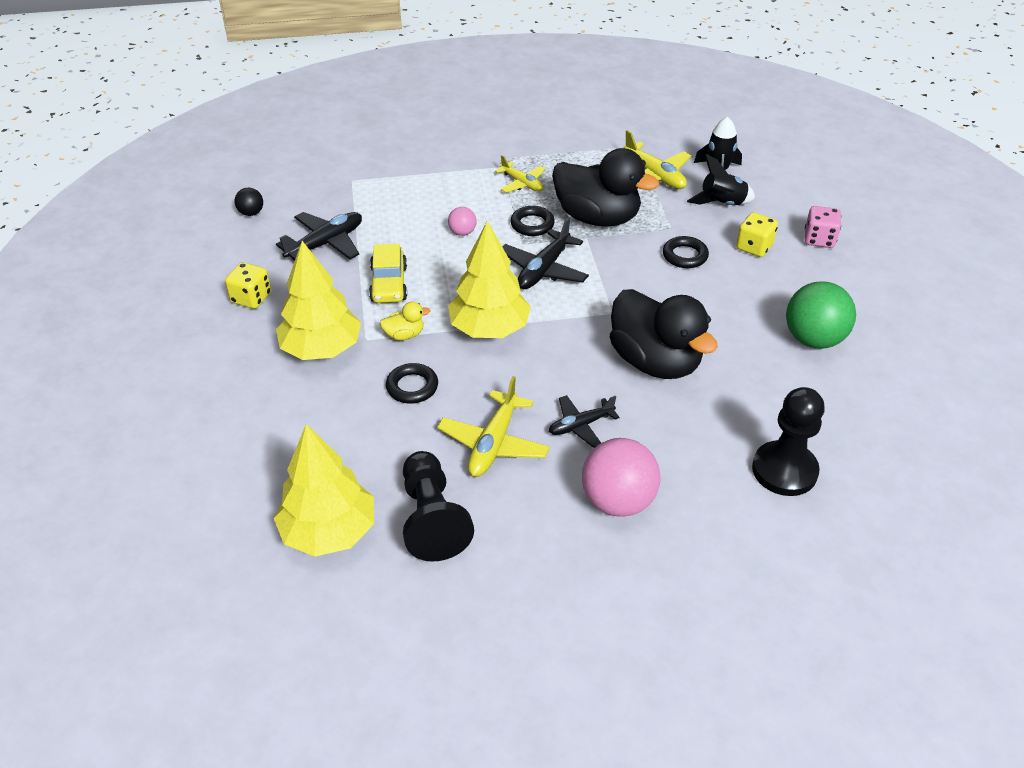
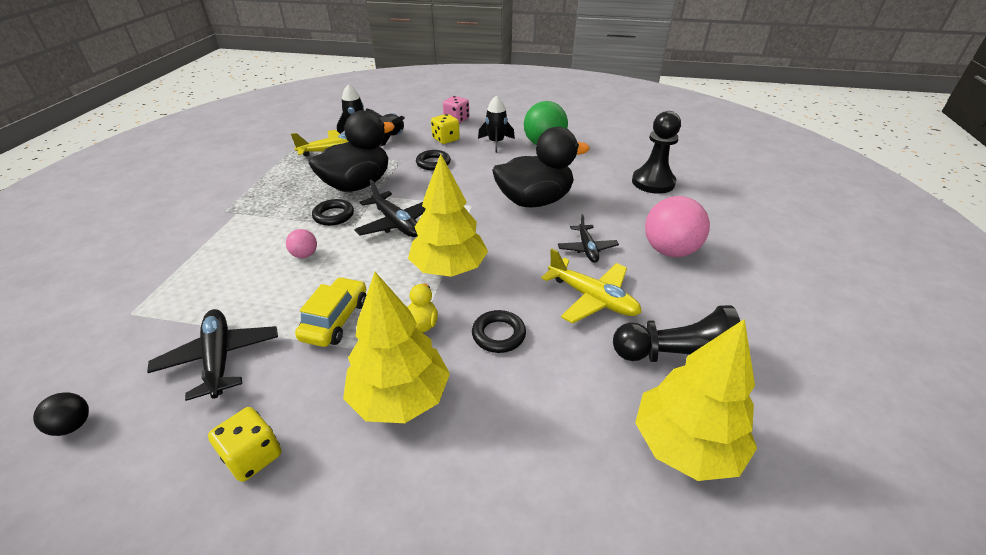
camera: 70 degrees left, 5 degrees down
(389, 284) = (335, 320): yellow car -> yellow car turned 90 degrees counterclockwise
(522, 183) = (274, 208): yellow plane -> none
(781, 293) = (496, 143): none -> black rocket

